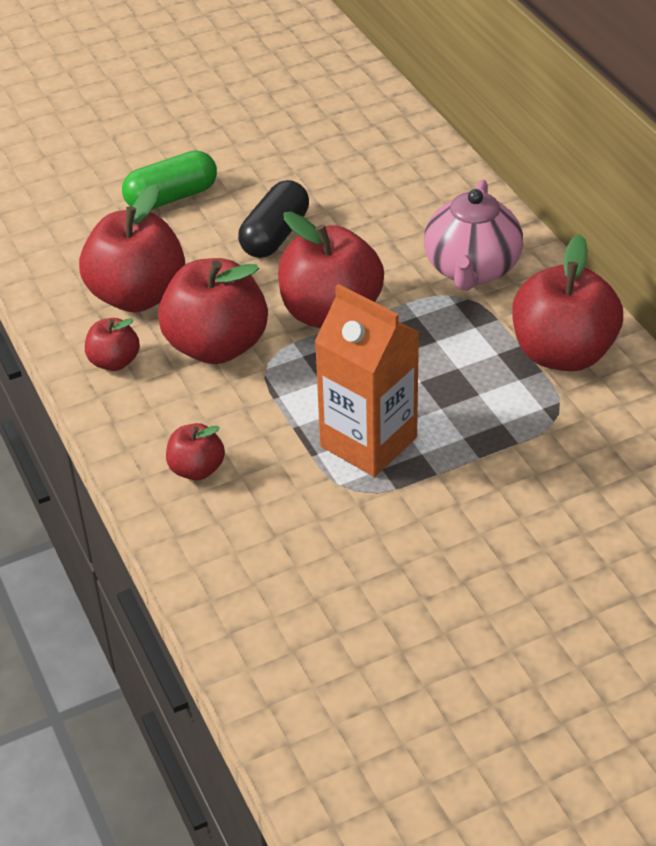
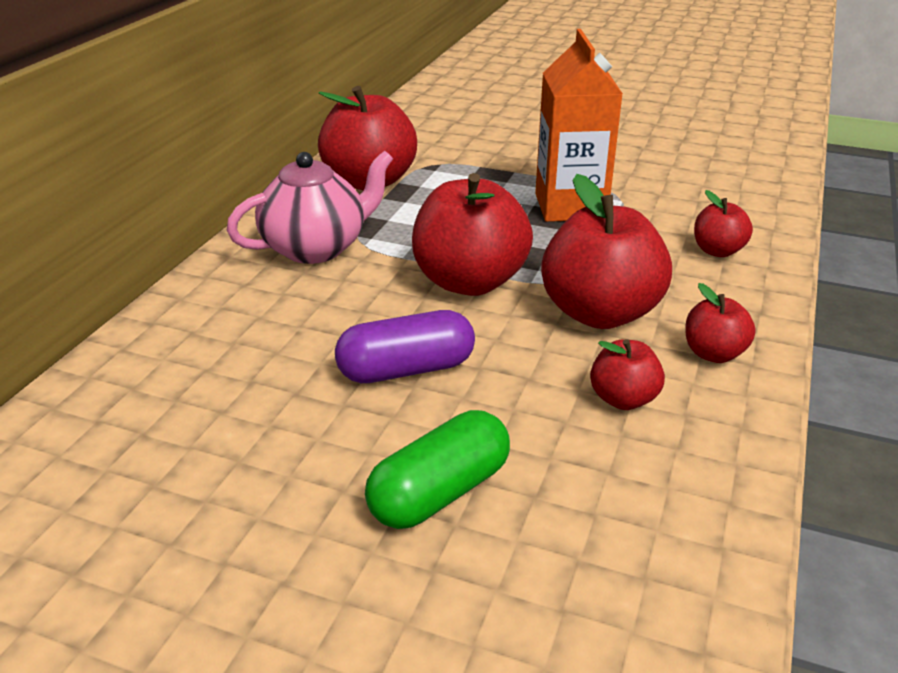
camera: 135 degrees left, 10 degrees down
(137, 296) = (623, 399): red apple -> red apple, size x0.50
(171, 197) = (440, 492): green capsule -> green capsule turned 60 degrees counterclockwise
(275, 235) = (406, 369): black capsule -> purple capsule

